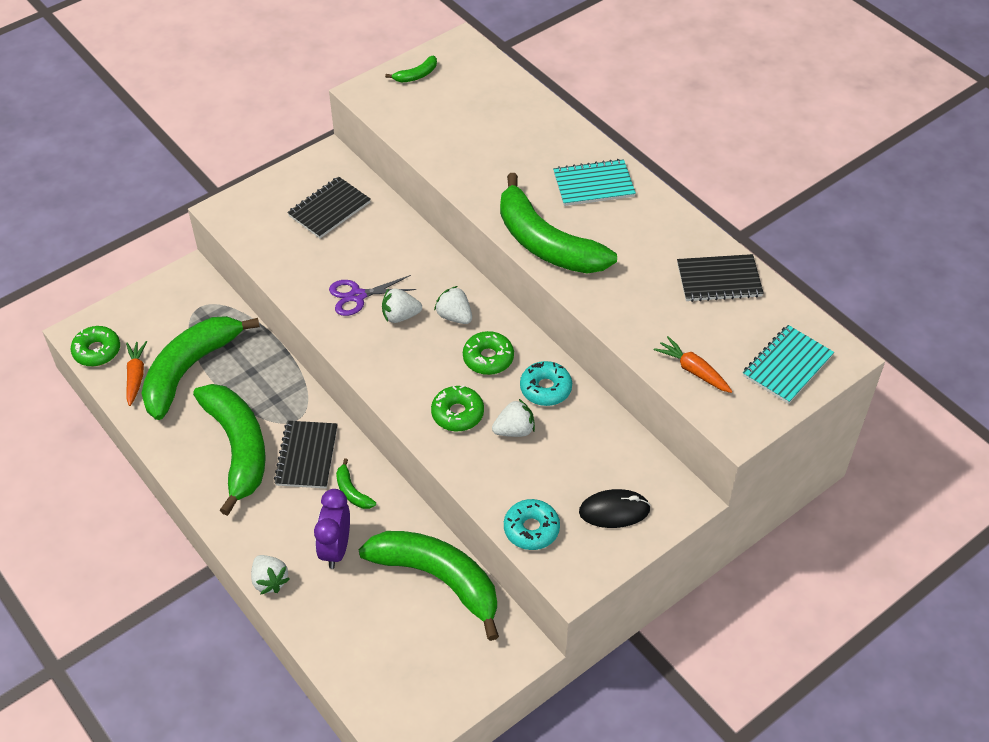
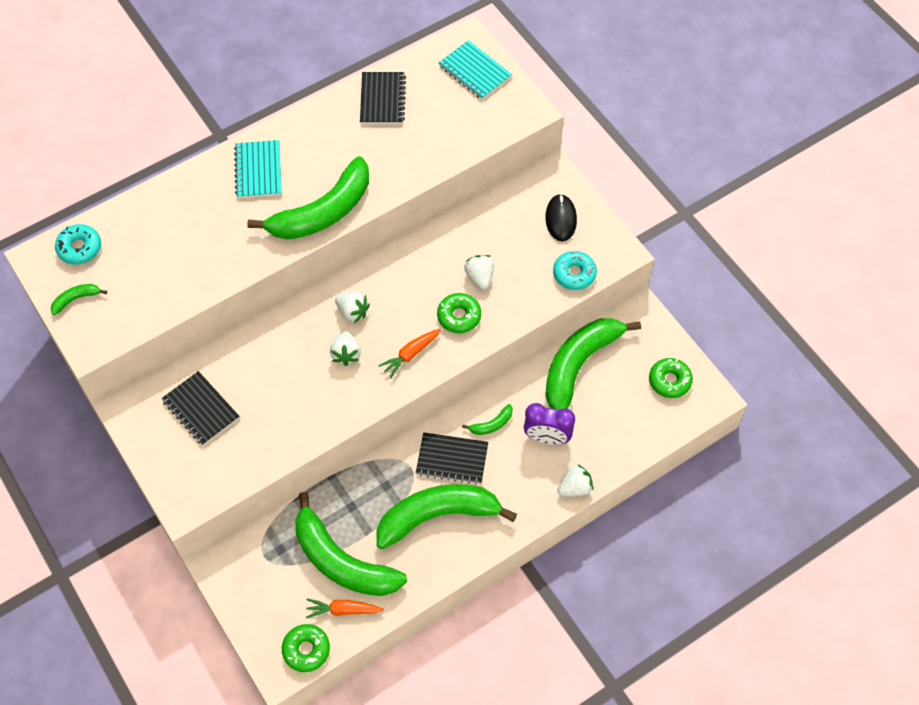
camera: 85 degrees left, 10 degrees up
(357, 296) = (317, 387): purple scissors -> none
(416, 75) = (76, 299): green banana -> green banana turned 90 degrees counterclockwise
(454, 316) = (352, 312): white strawberry -> white strawberry turned 105 degrees counterclockwise
(488, 358) = (403, 290): green donut -> green donut (669, 381)
(545, 388) = (440, 252): turquoise donut -> turquoise donut (79, 248)
(693, 370) = (473, 129): orange carrot -> orange carrot (410, 354)

